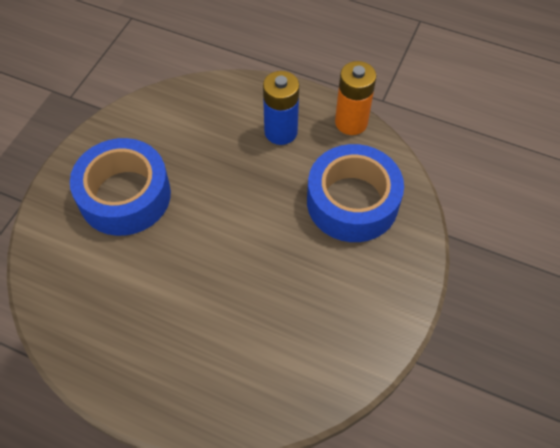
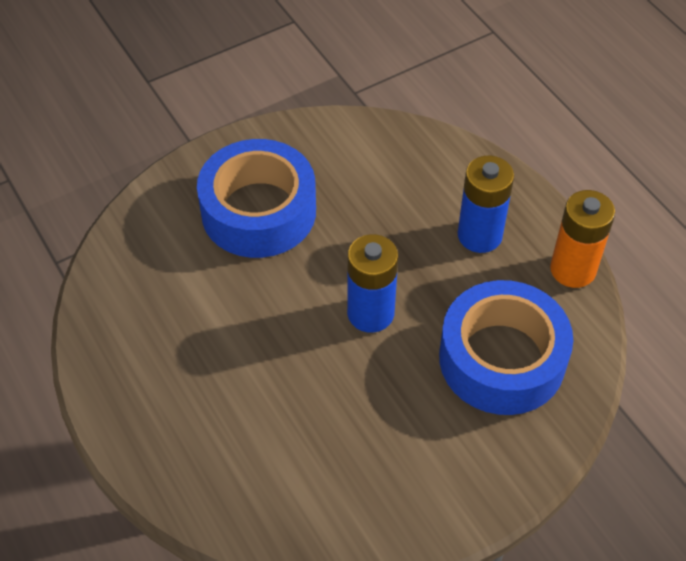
camera: 35 degrees right, 5 degrees down
(251, 221) = (370, 313): none -> blue battery

